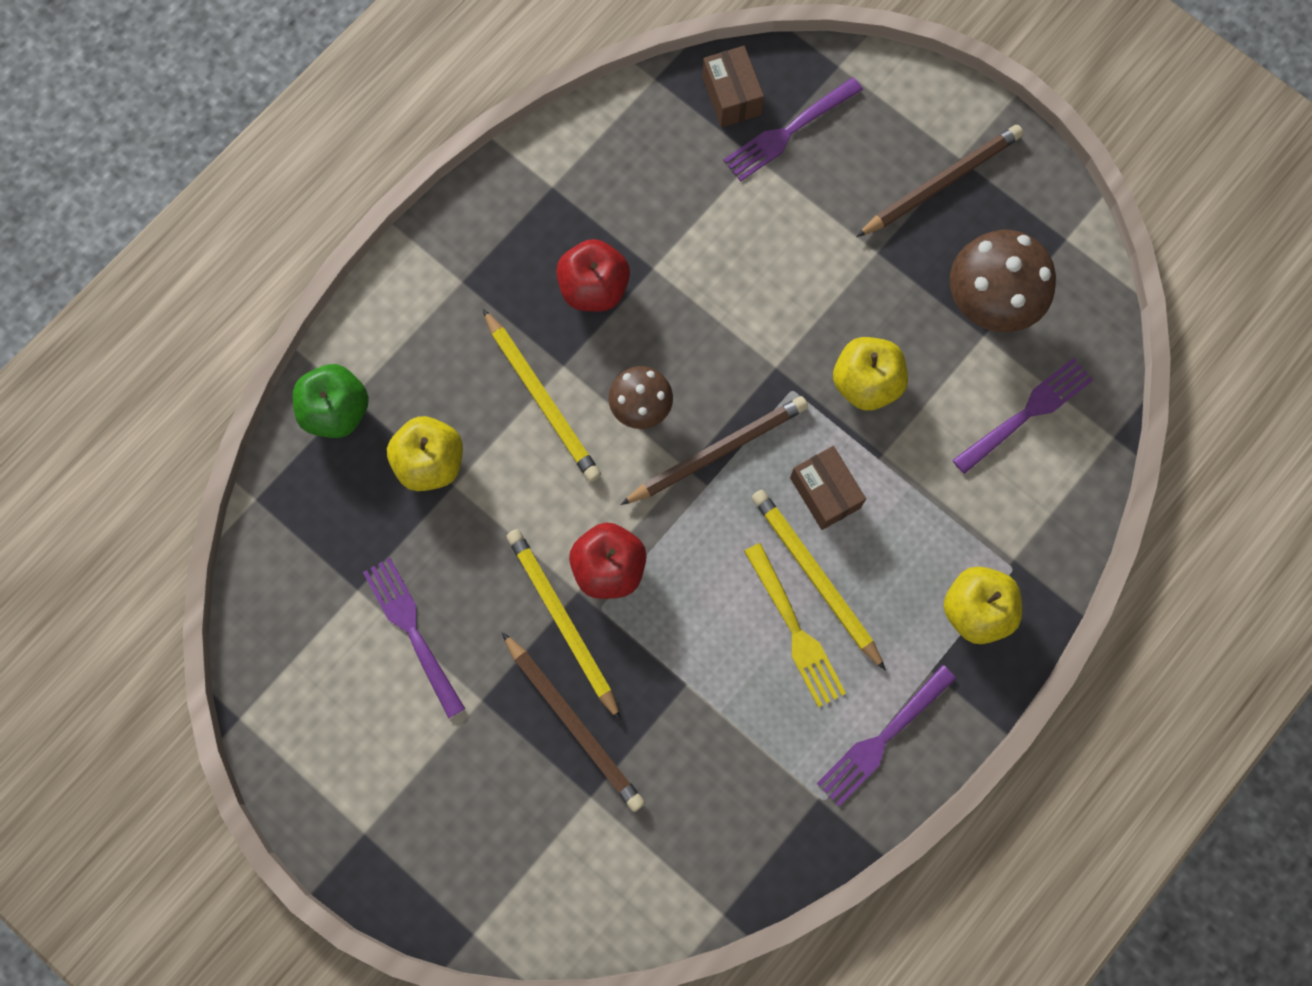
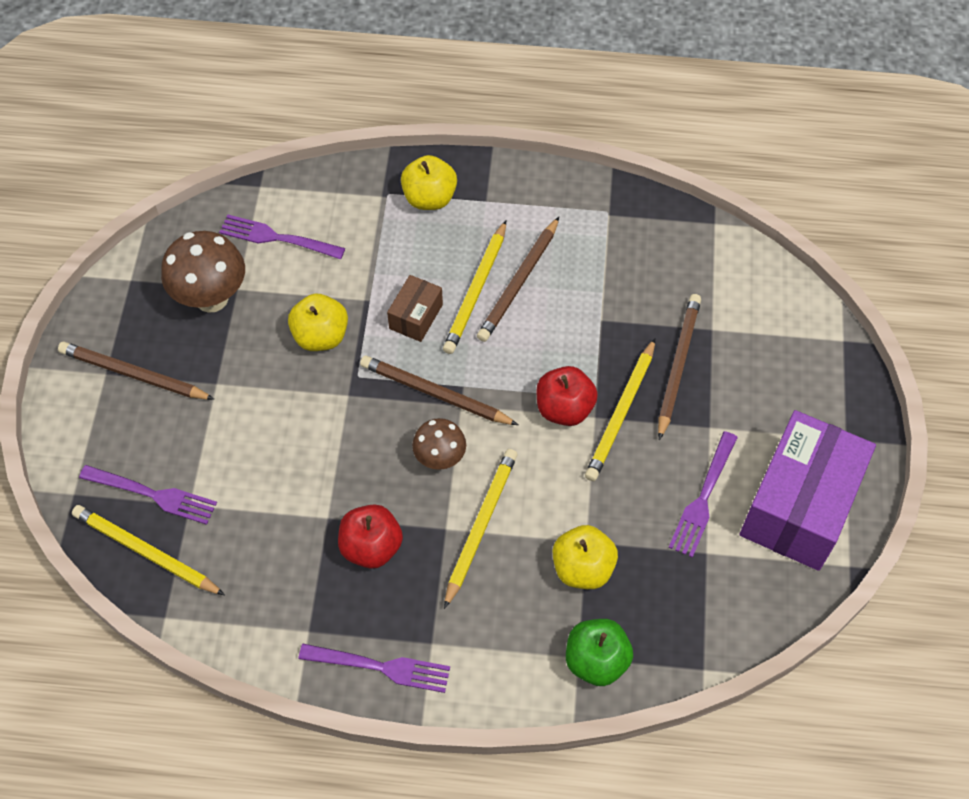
camera: 125 degrees left, 15 degrees down
(333, 721) = (799, 506): none -> purple box
(731, 96) = (146, 552): brown box -> yellow pencil
(795, 630) = (519, 282): yellow fork -> brown pencil
(883, 738) = (546, 202): purple fork -> purple fork (380, 667)

